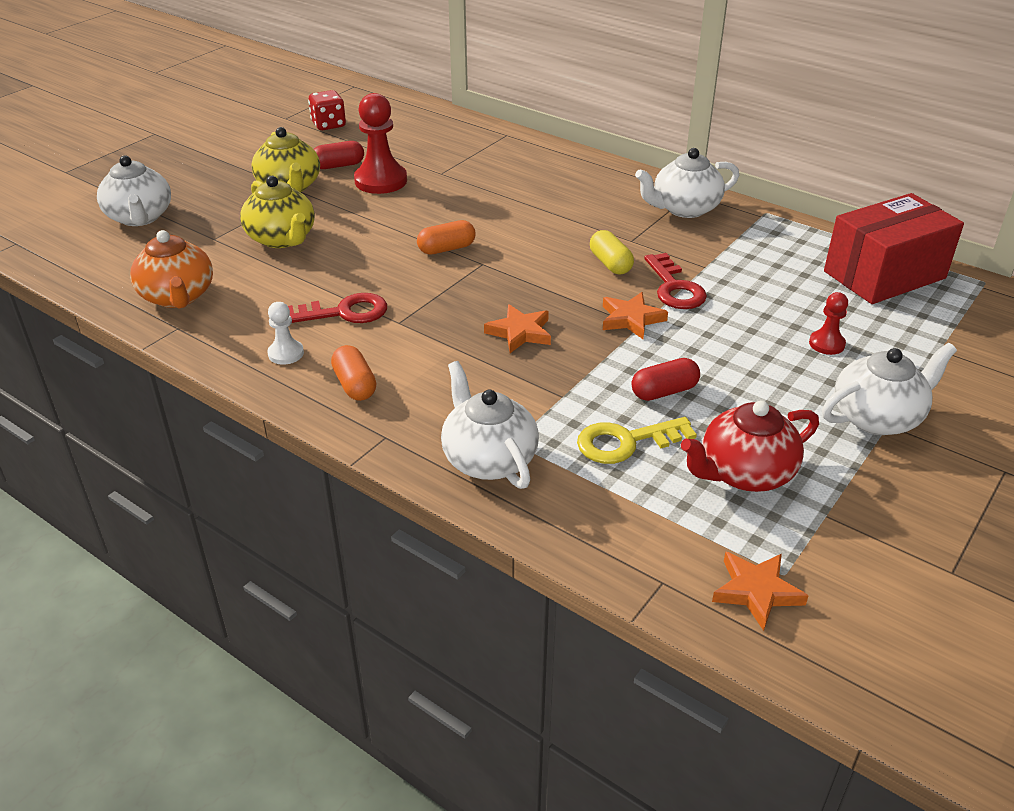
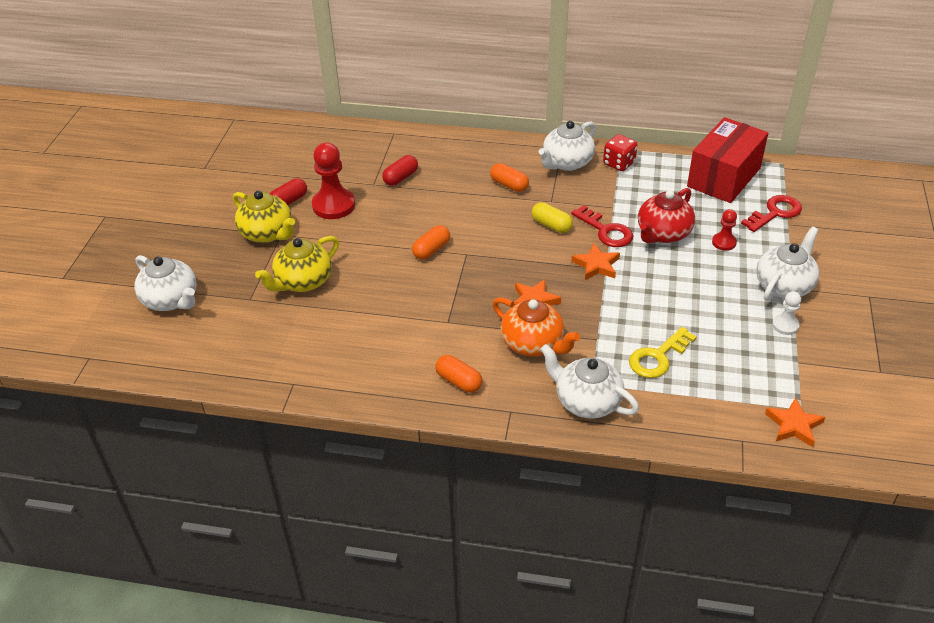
camera: 25 degrees left, 5 degrees up
(178, 296) = (269, 358): orange teapot -> orange teapot (533, 343)
(282, 238) = (303, 281): yellow teapot -> yellow teapot turned 105 degrees clockwise
(286, 353) = (391, 375): white pawn -> white pawn (785, 325)
(328, 125) = (246, 164): red dice -> red dice (619, 163)
(344, 312) = (403, 327): red key -> red key (775, 213)
(594, 212) = (509, 185): none -> orange capsule
(664, 391) = (654, 312): red capsule -> red capsule (400, 178)
(745, 473) = (738, 352): red teapot -> red teapot (663, 233)

